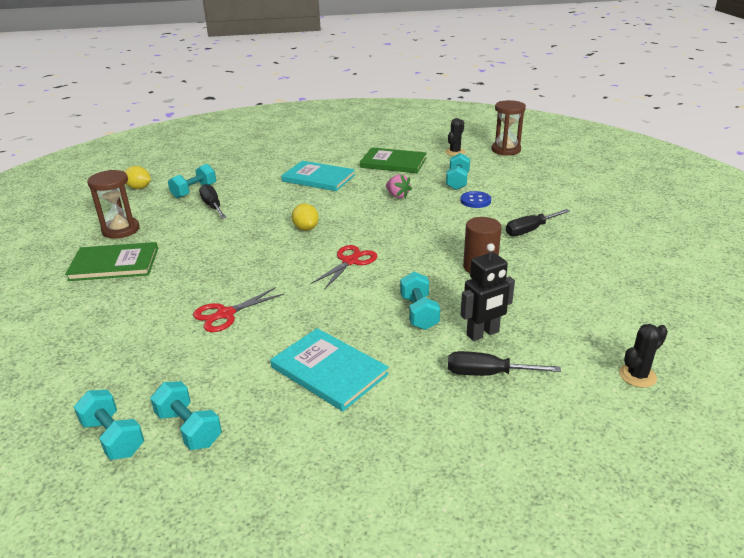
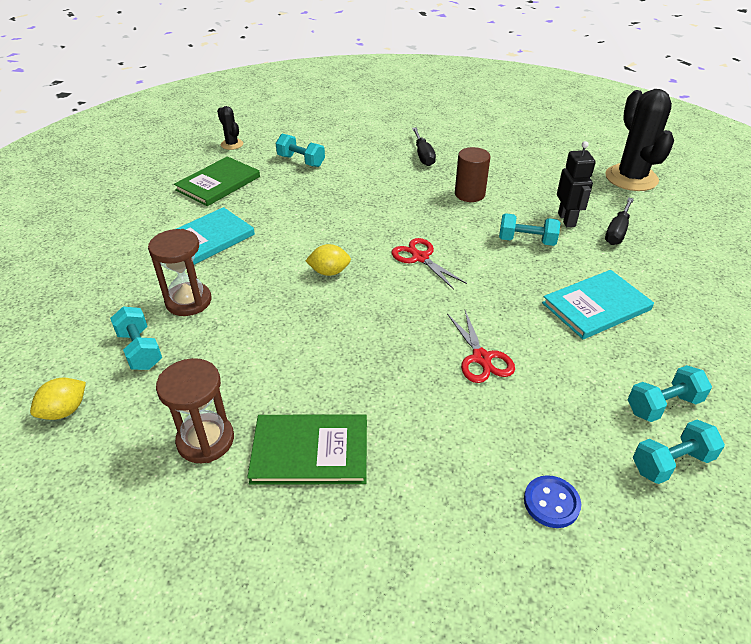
camera: 70 degrees left, 10 degrees up
(114, 264) = (310, 451): green book -> green book turned 75 degrees clockwise
(212, 206) = (207, 337): black screwdriver -> none
(397, 196) = (301, 200): pink strawberry -> none
(475, 201) = (350, 163): blue button -> blue button (551, 503)
(506, 150) = (257, 120): brown hourglass -> brown hourglass (188, 301)
(637, 376) = (631, 178): black cactus -> black cactus, size x2.11

